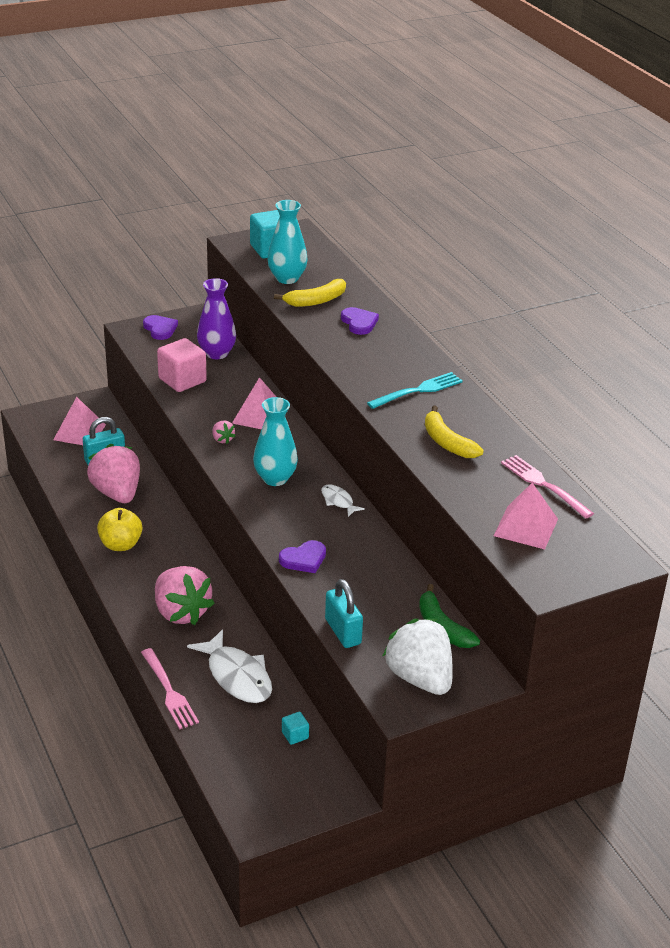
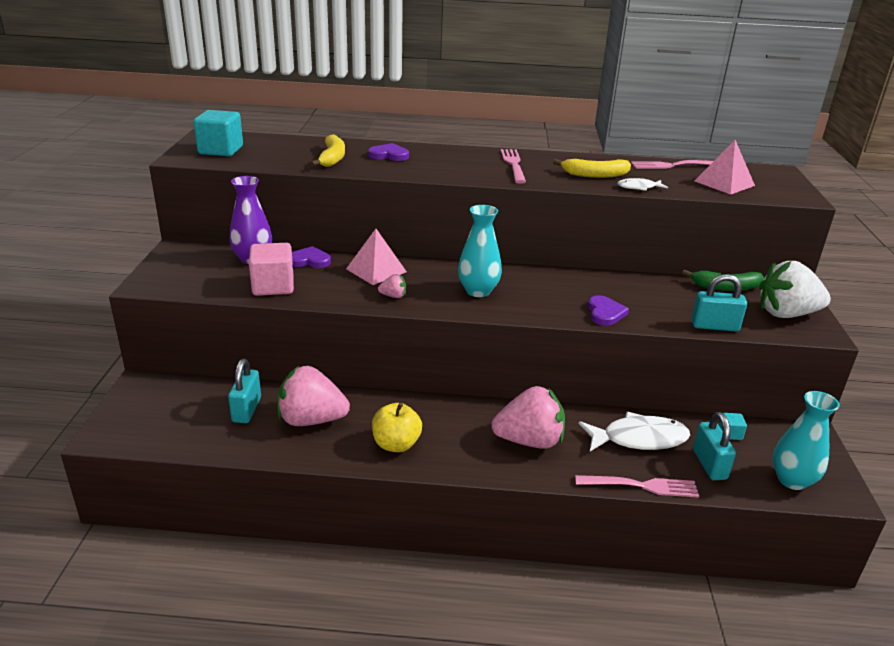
camera: 60 degrees left, 5 degrees down
(79, 432) = (179, 411): pink pyramid -> none
(160, 329) = (169, 271): purple heart -> purple heart (309, 260)
(233, 728) = (709, 464): none -> turquoise padlock
(287, 278) = (279, 157): turquoise vase -> turquoise vase (792, 480)
(338, 501) = (535, 276): white fish -> white fish (639, 187)
(418, 391) = (513, 164): turquoise fork -> pink fork

